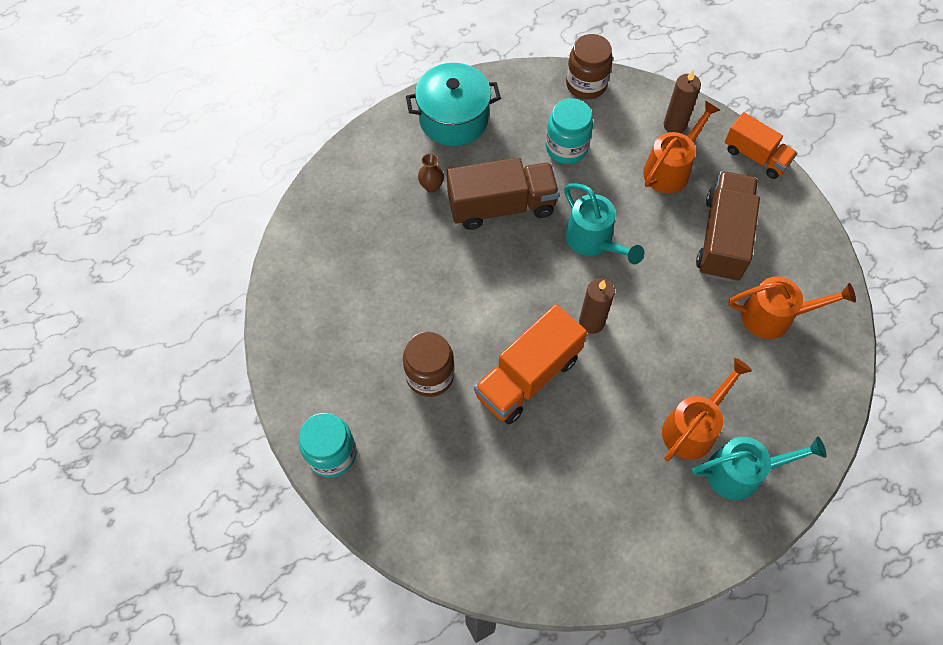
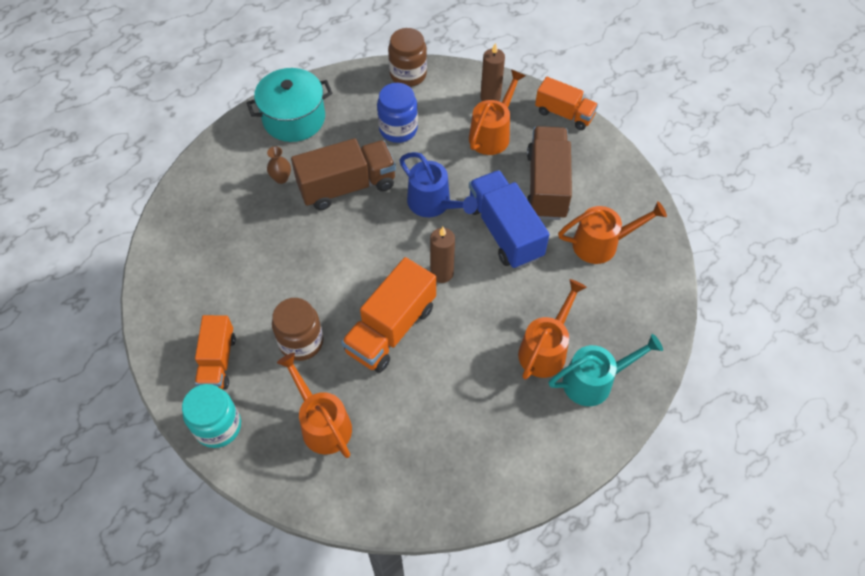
camera: 10 degrees left, 5 degrees down
(340, 382) = (218, 361): none -> orange truck
(440, 469) = (322, 423): none -> orange watering can
(566, 148) = (398, 129): turquoise jar -> blue jar
(594, 241) = (434, 204): turquoise watering can -> blue watering can
(667, 285) = (504, 231): none -> blue truck

